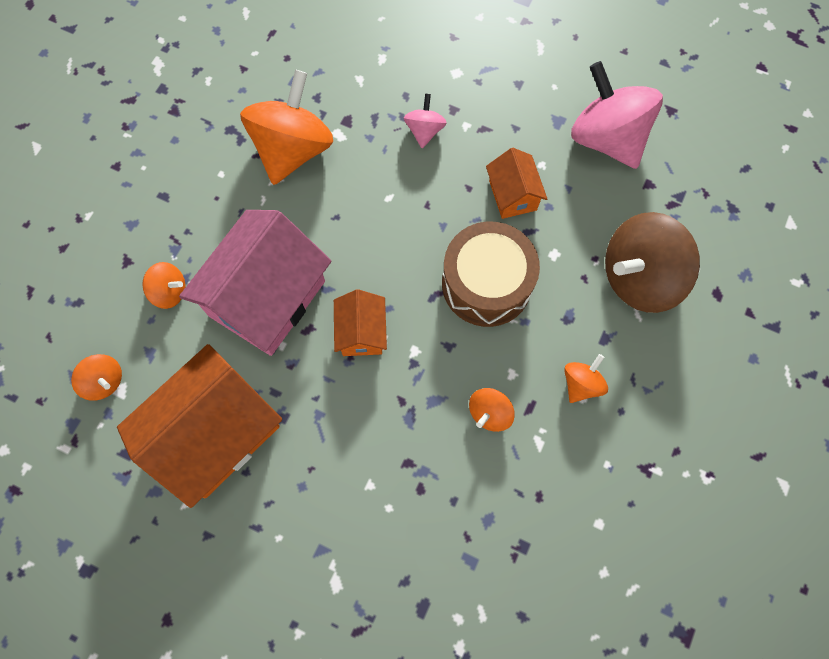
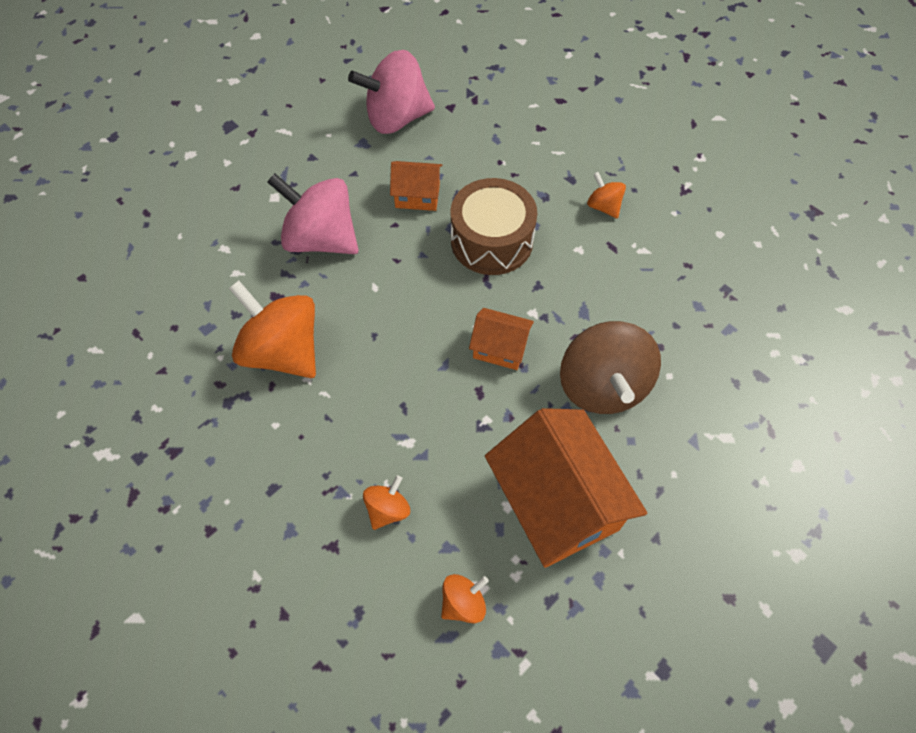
camera: 70 degrees left, 10 degrees down
(267, 298) = (433, 418): pink house -> none
(424, 131) = (321, 239): pink spinning top -> pink spinning top, size x2.10
(489, 413) = (608, 275): orange spinning top -> none
(639, 277) = (528, 140): brown spinning top -> brown spinning top (602, 386)

